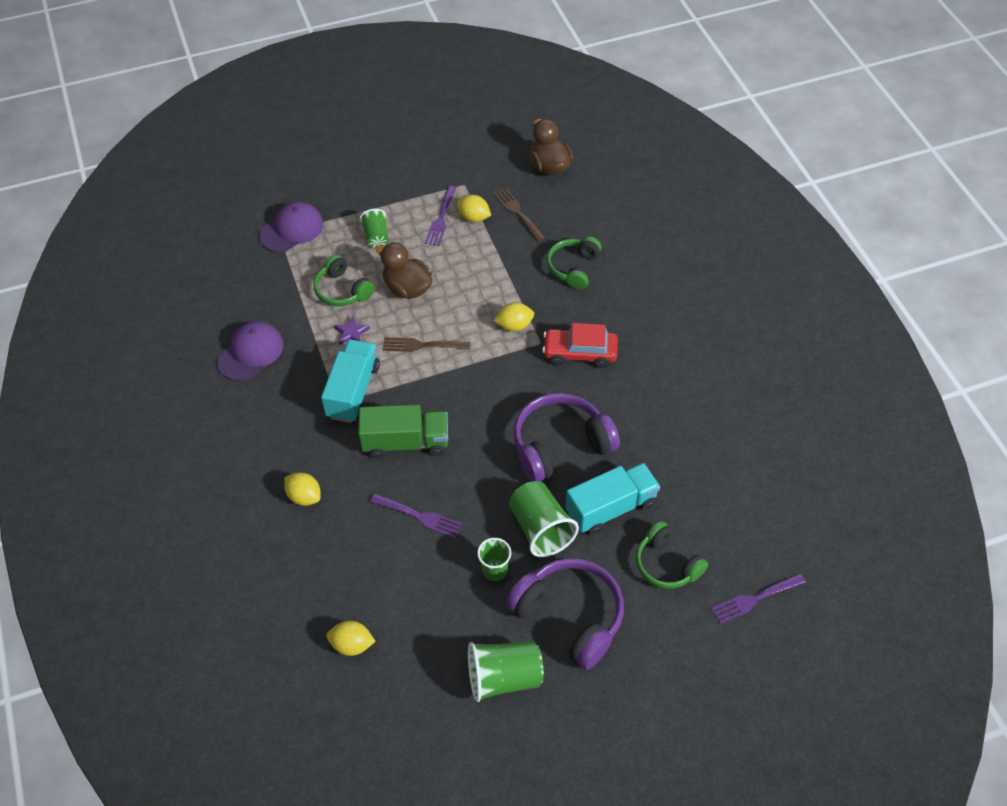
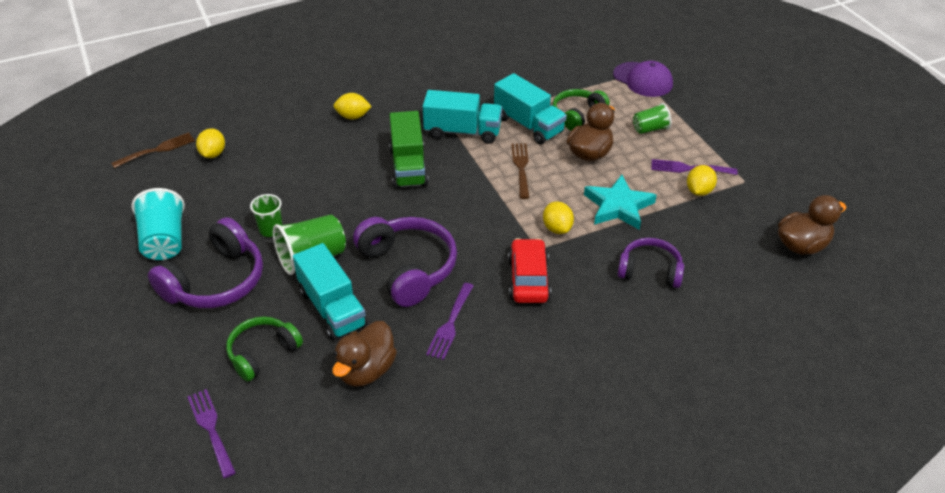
camera: 85 degrees right, 10 degrees down
(250, 353) = (497, 74): purple cap -> none
(304, 497) = (353, 116): yellow lemon -> yellow lemon turned 60 degrees clockwise
(351, 333) = (528, 125): purple star -> turquoise truck
(419, 516) = (330, 180): purple fork -> purple fork (450, 324)
(488, 277) = (618, 206): none -> turquoise star
(504, 678) = (164, 241): green cup -> turquoise cup
(517, 212) = (718, 223): brown fork -> brown fork (157, 150)
(573, 268) = (650, 271): green headphones -> purple headphones
(686, 479) = (366, 370): none -> brown duck

